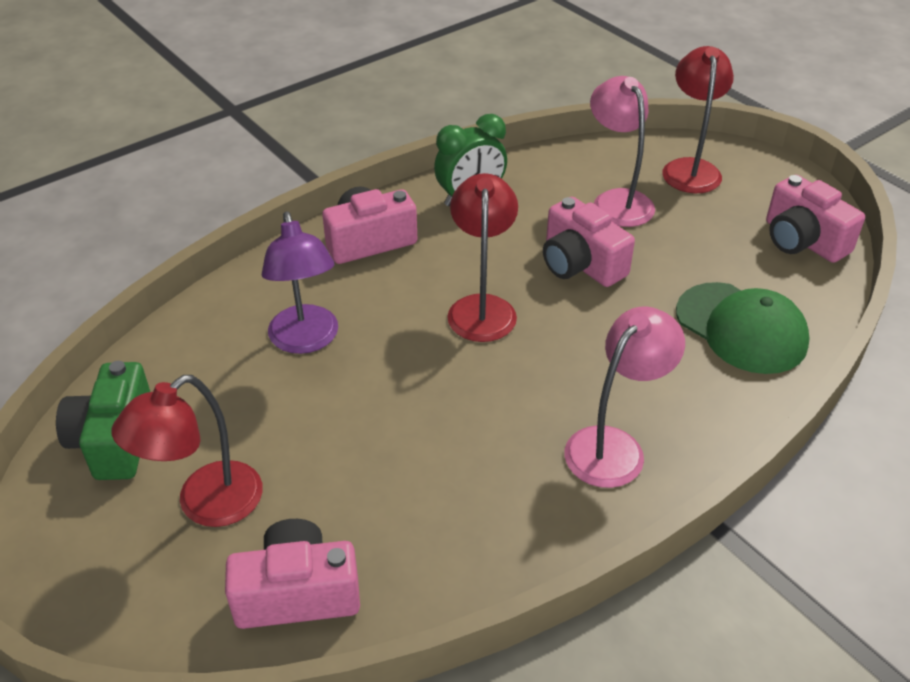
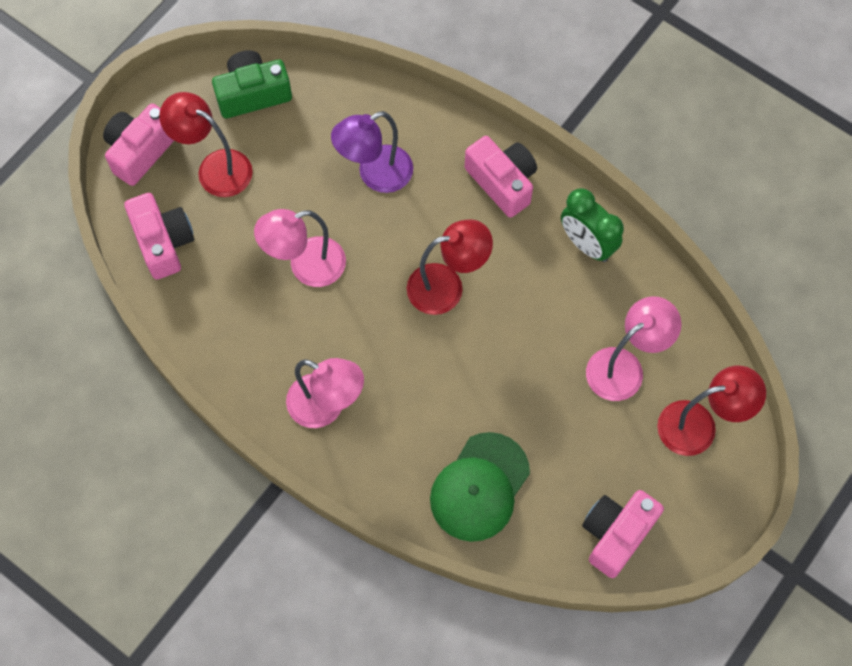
camera: 75 degrees right, 25 degrees up
(405, 430) = (306, 266): none -> pink lamp
(580, 264) = (523, 350): pink camera -> pink camera (140, 151)

